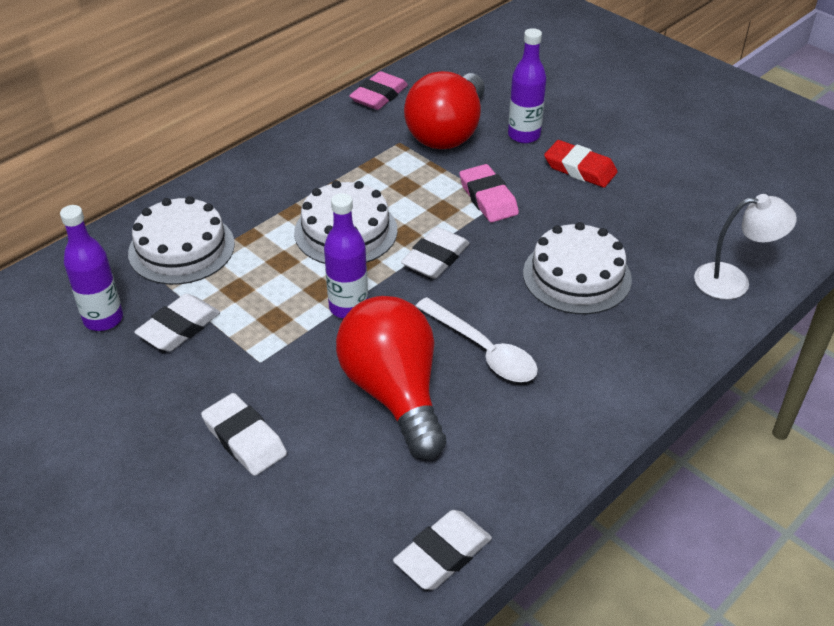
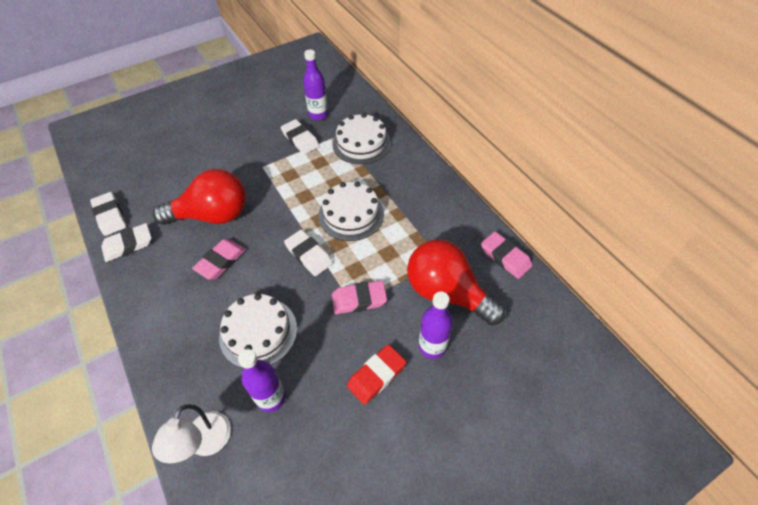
camera: 105 degrees right, 10 degrees up
(244, 439) = (216, 157): white eraser -> white eraser (128, 245)
(348, 307) = (284, 206): purple bottle -> purple bottle (271, 398)
(483, 350) = (221, 261): white spoon -> pink eraser

